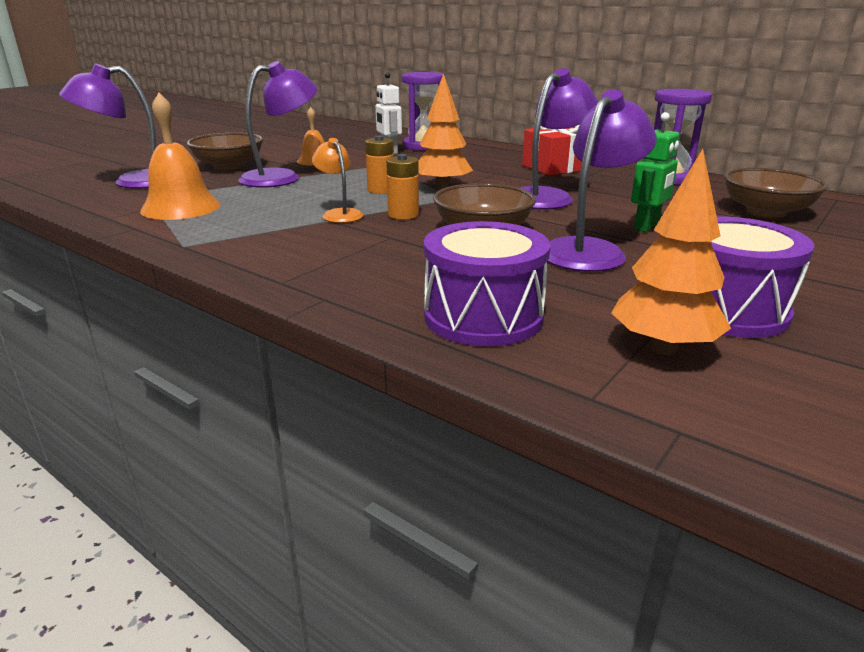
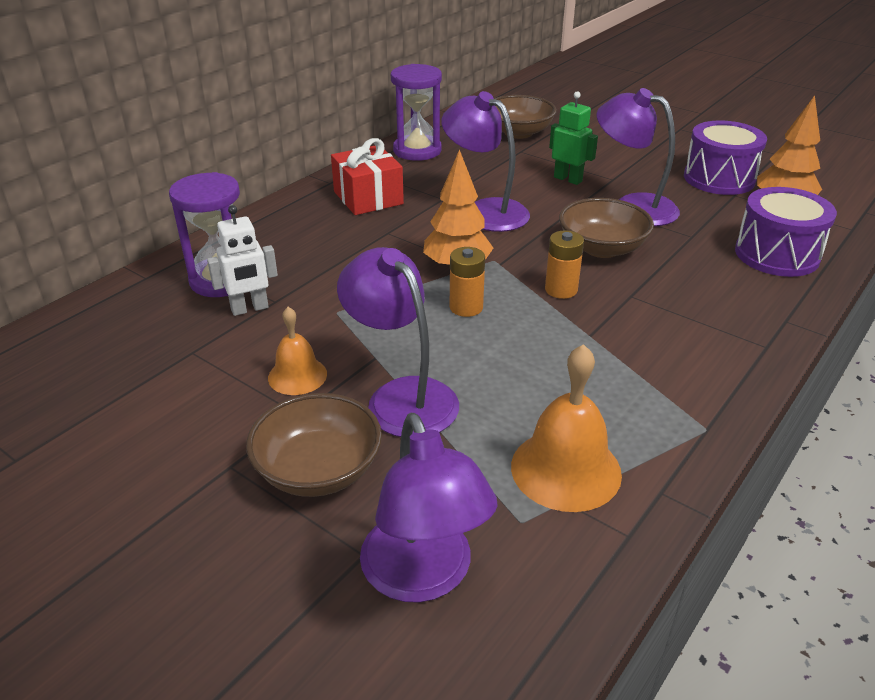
camera: 90 degrees left, 10 degrees up
(339, 214) = (566, 330): orange lamp -> none

